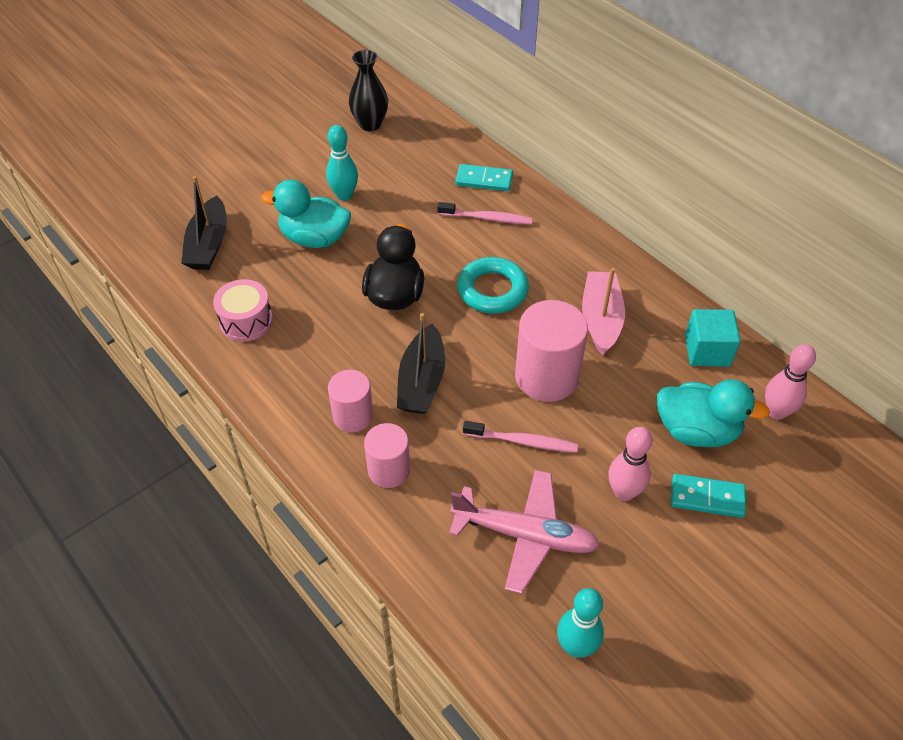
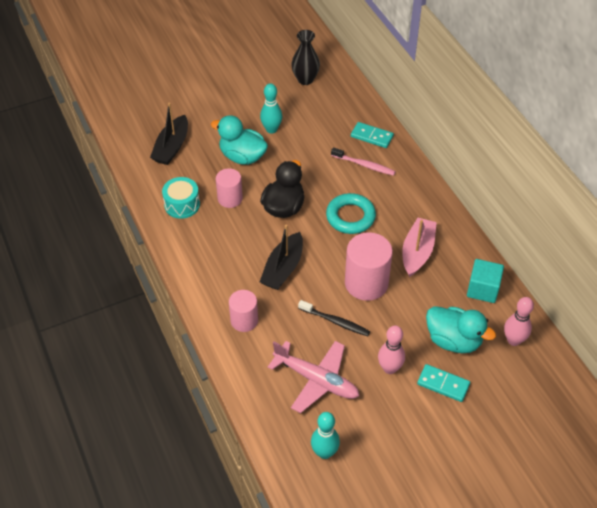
camera: 15 degrees right, 0 degrees up
(246, 321) = (182, 205): pink drum -> turquoise drum
(353, 416) = (232, 281): pink cylinder -> pink cylinder (230, 198)
(523, 441) = (335, 321): pink toothbrush -> black toothbrush

